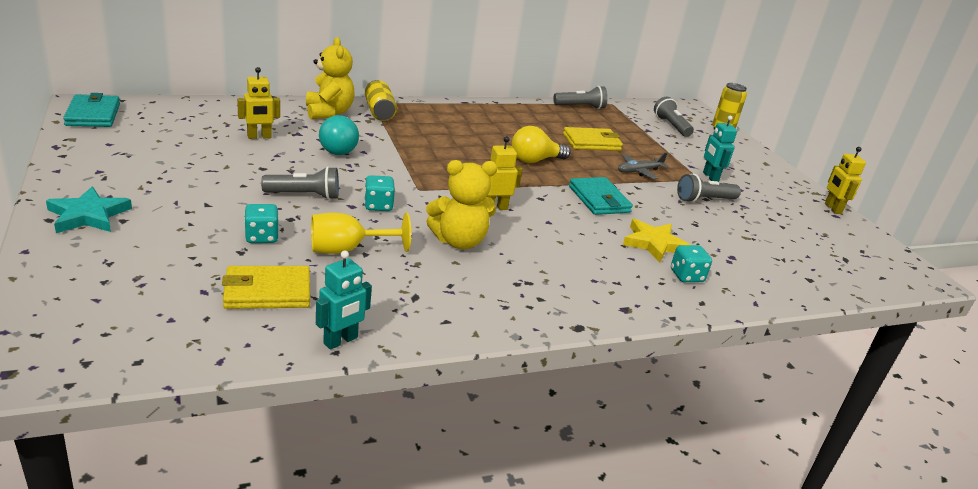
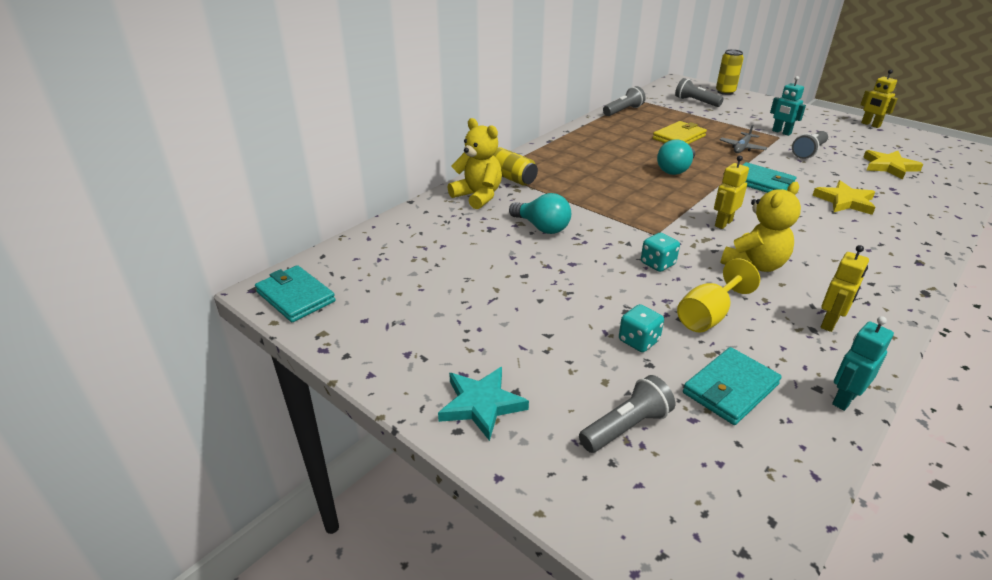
camera: 25 degrees left, 5 degrees up
(259, 137) = (469, 246): yellow robot -> yellow robot (830, 323)
(267, 292) = (730, 389): yellow wallet -> turquoise wallet
(304, 195) = (597, 284): grey flashlight -> grey flashlight (626, 427)
(341, 341) = (844, 399): turquoise robot -> turquoise robot turned 150 degrees counterclockwise
(535, 160) = (675, 170): yellow light bulb -> turquoise light bulb
(686, 276) = (900, 216): turquoise dice -> none
(770, 242) = (889, 167): none -> yellow star

